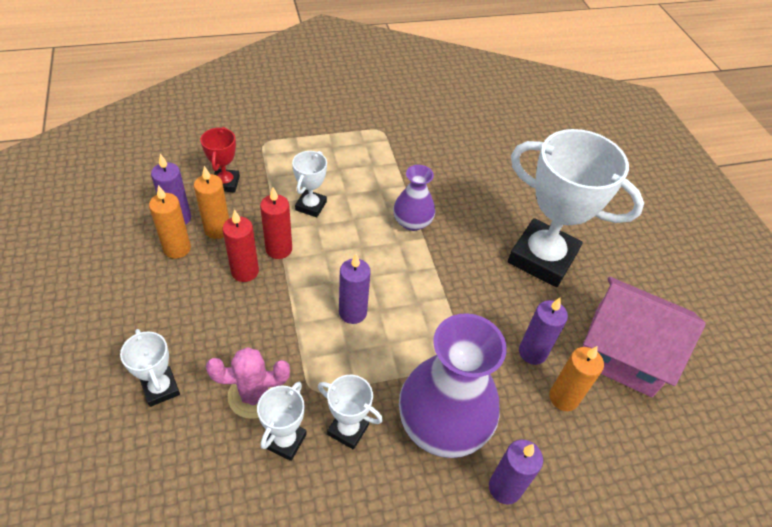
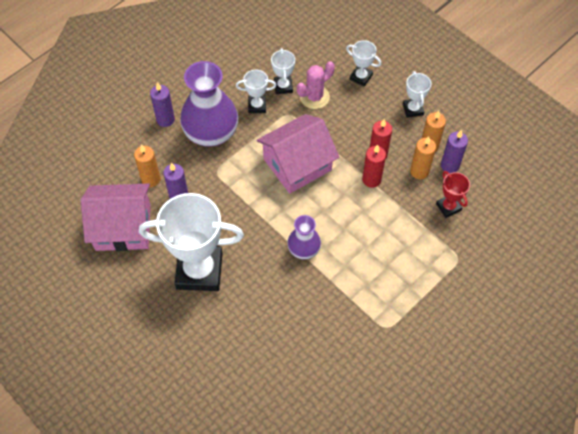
camera: 155 degrees right, 10 degrees up
(311, 206) = (379, 222): white trophy -> white trophy (413, 109)
(352, 312) = (297, 164): purple candle -> pink house

